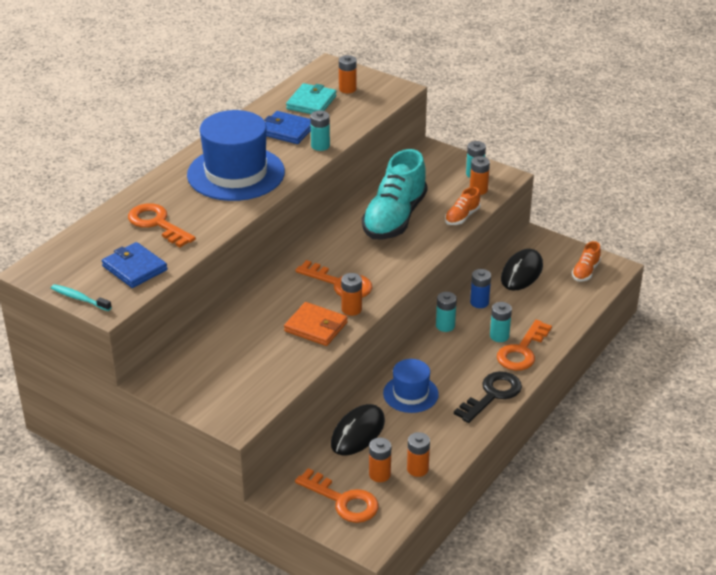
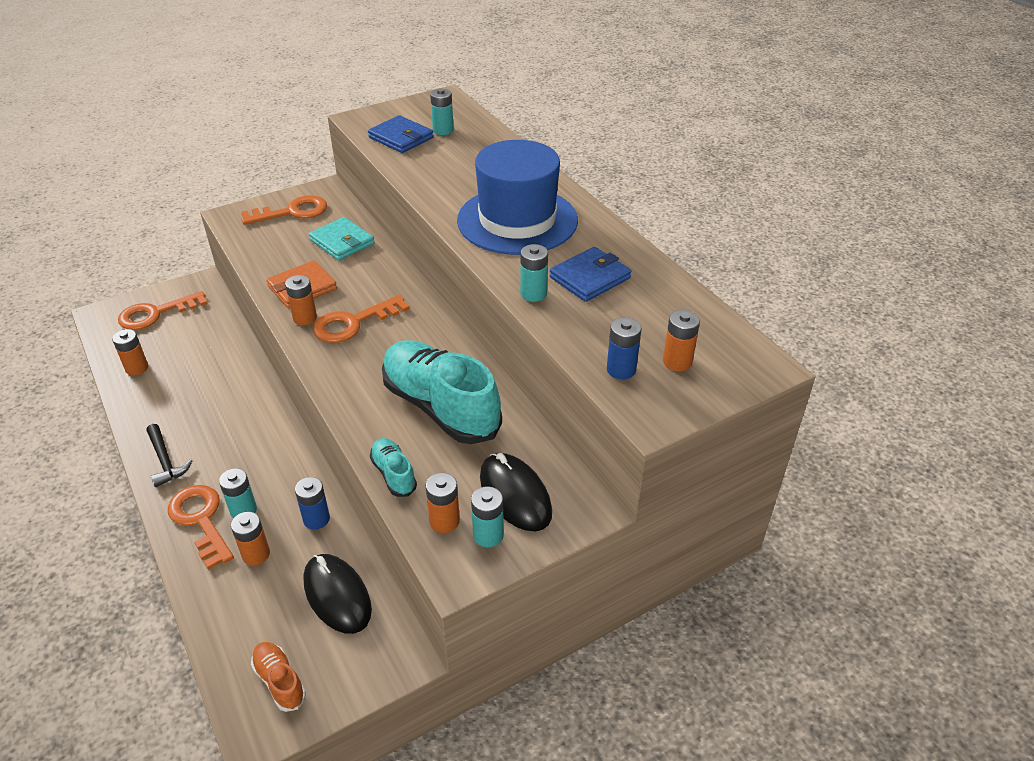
camera: 115 degrees right, 5 degrees up
(79, 298) = (384, 109): turquoise toothbrush -> none
(134, 268) = (401, 138): blue wallet -> blue wallet turned 60 degrees clockwise
(157, 224) = (461, 159): orange key -> orange key (292, 212)
(311, 102) = (654, 317): turquoise wallet -> turquoise wallet (342, 242)
(358, 433) = (218, 346): black mouse -> black mouse (515, 495)
(368, 103) = (621, 370): none -> blue battery
(379, 474) = (158, 343): orange battery -> orange battery (256, 554)
(410, 394) = (230, 399): blue hat -> none
(445, 326) = (303, 468): turquoise battery -> turquoise battery (443, 130)
(462, 217) = (394, 474): orange shoe -> turquoise shoe
(492, 395) = (165, 461): black key -> black hammer

